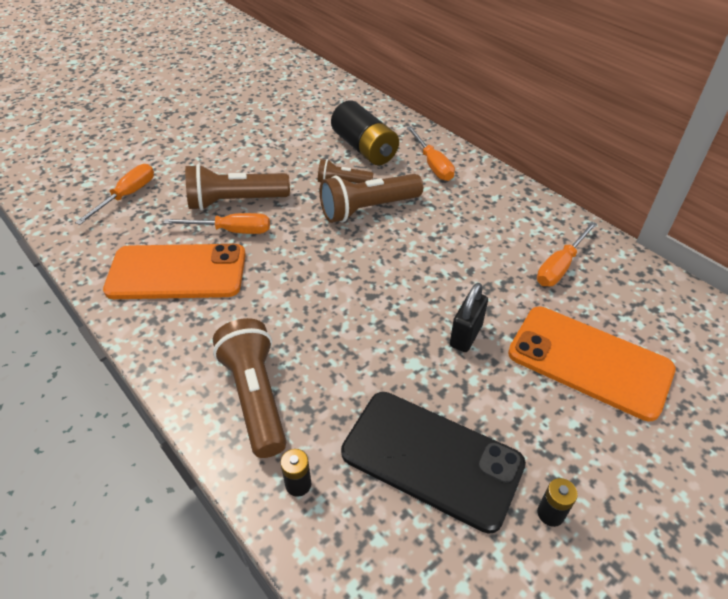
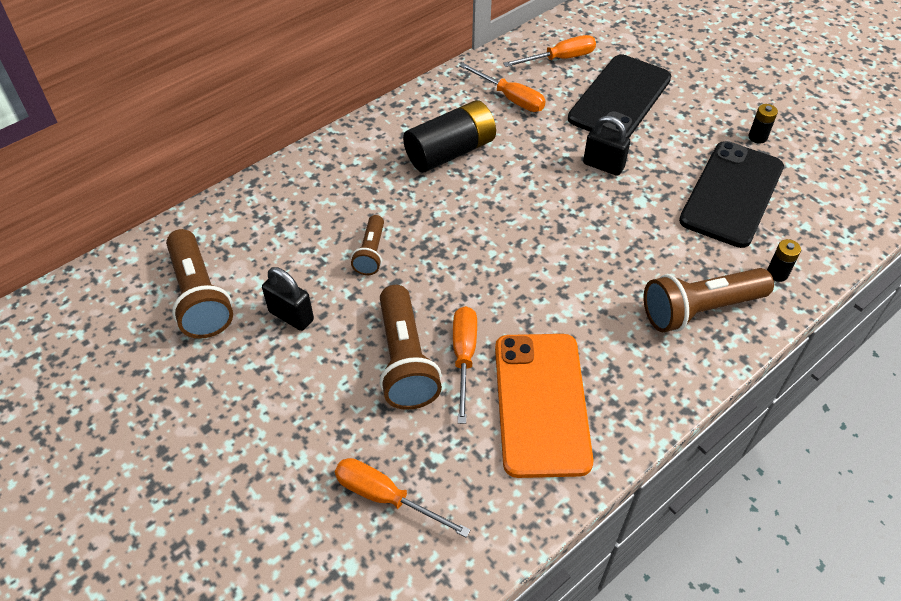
camera: 90 degrees left, 5 degrees up
(285, 150) = (291, 316): none -> black padlock
(364, 148) = (299, 232): black battery -> black battery (450, 152)
(367, 209) = (424, 230): brown flashlight -> brown flashlight (199, 297)
(432, 165) = (342, 172): orange screwdriver -> orange screwdriver (560, 59)
(589, 361) = (619, 98): orange phone -> black phone

